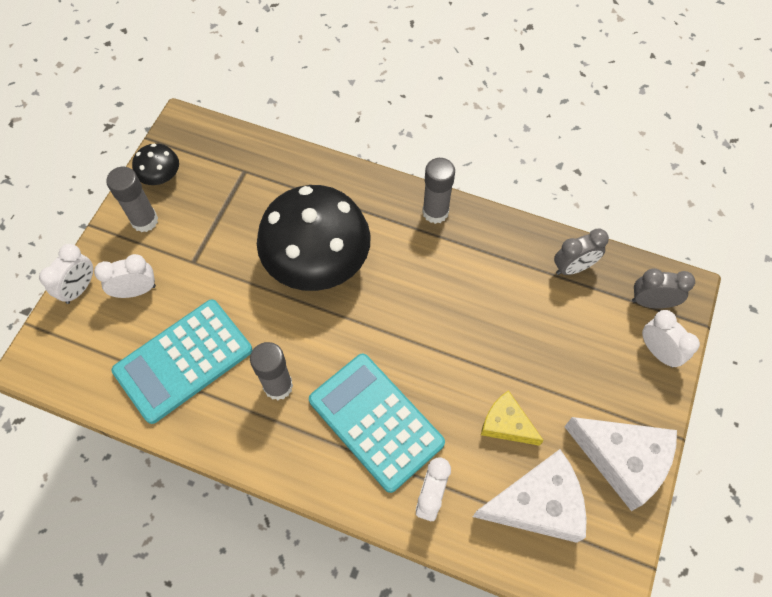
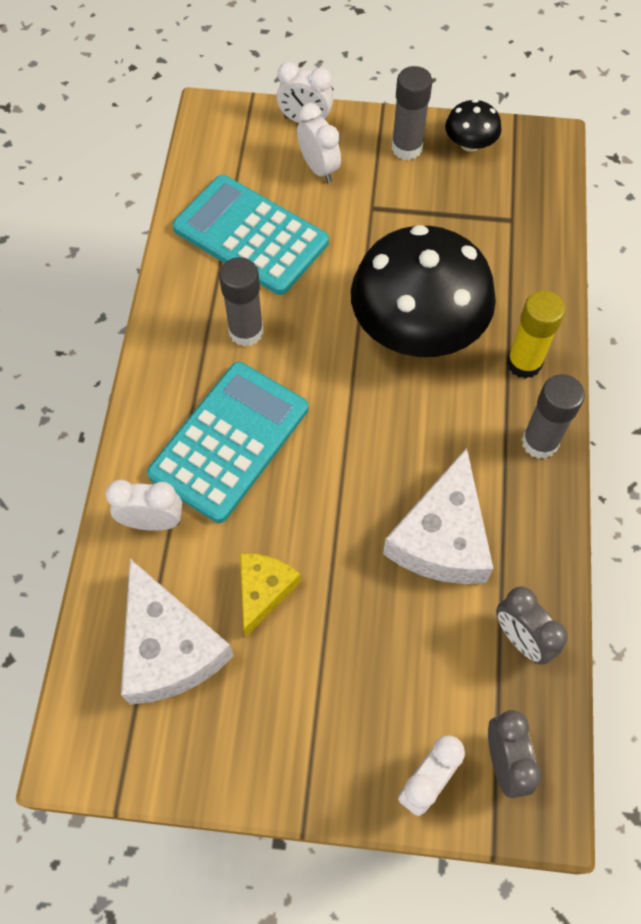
camera: 75 degrees right, 0 degrees up
(370, 202) = (524, 363): none -> yellow glue stick
(623, 460) = (251, 750): white cheese -> white cheese (441, 537)

